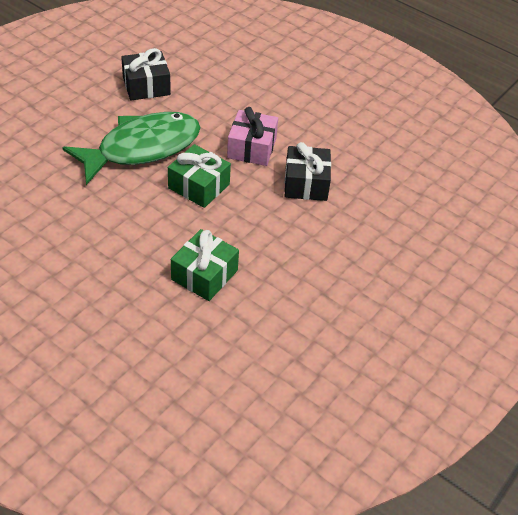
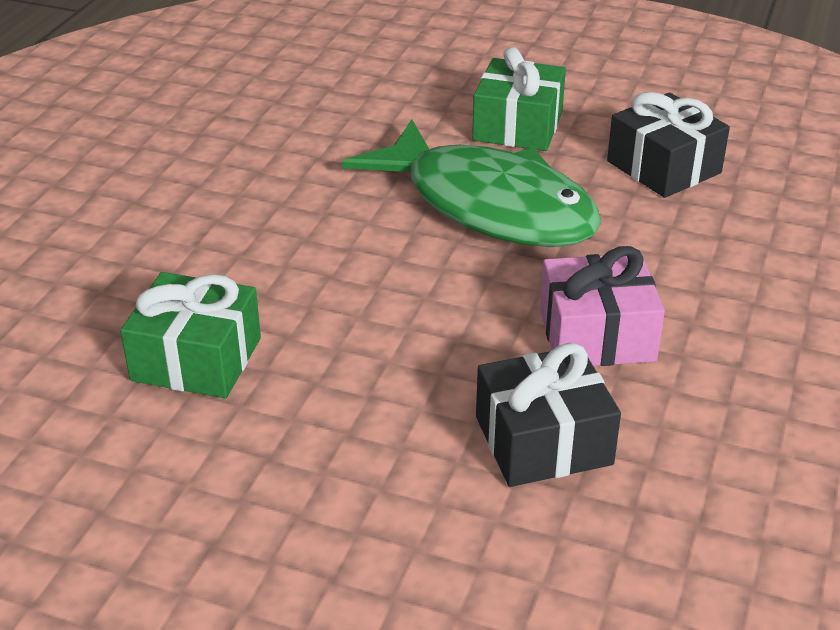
camera: 75 degrees right, 10 degrees down
(199, 186) = (433, 294): green gift -> green gift (518, 126)

